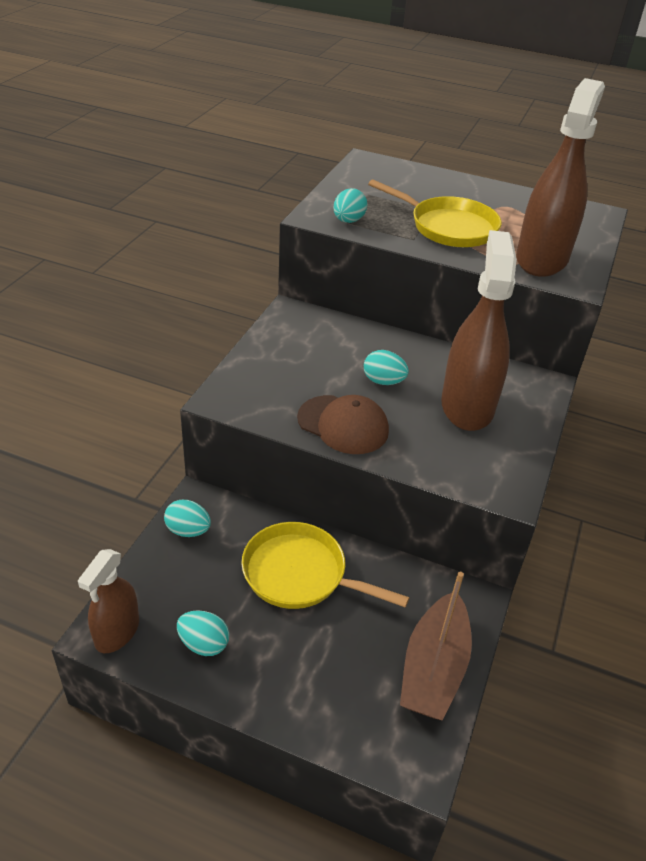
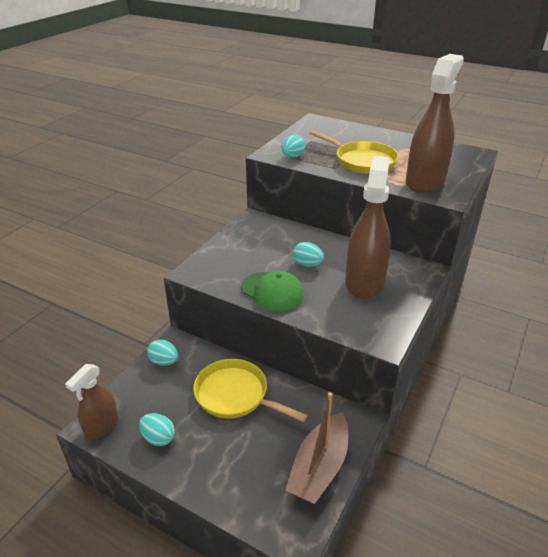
camera: 10 degrees right, 5 degrees down
(343, 425) = (272, 291): brown cap -> green cap

